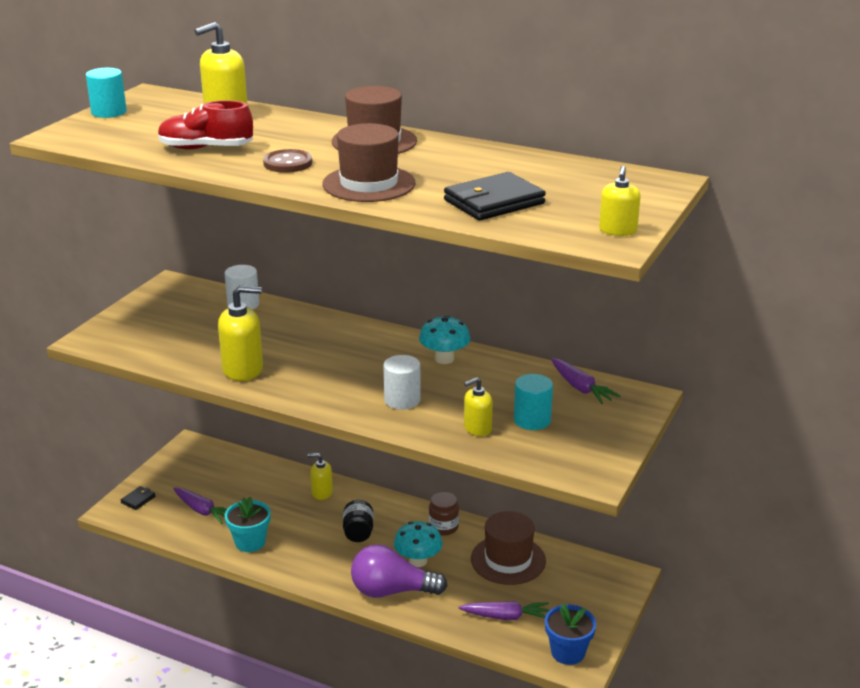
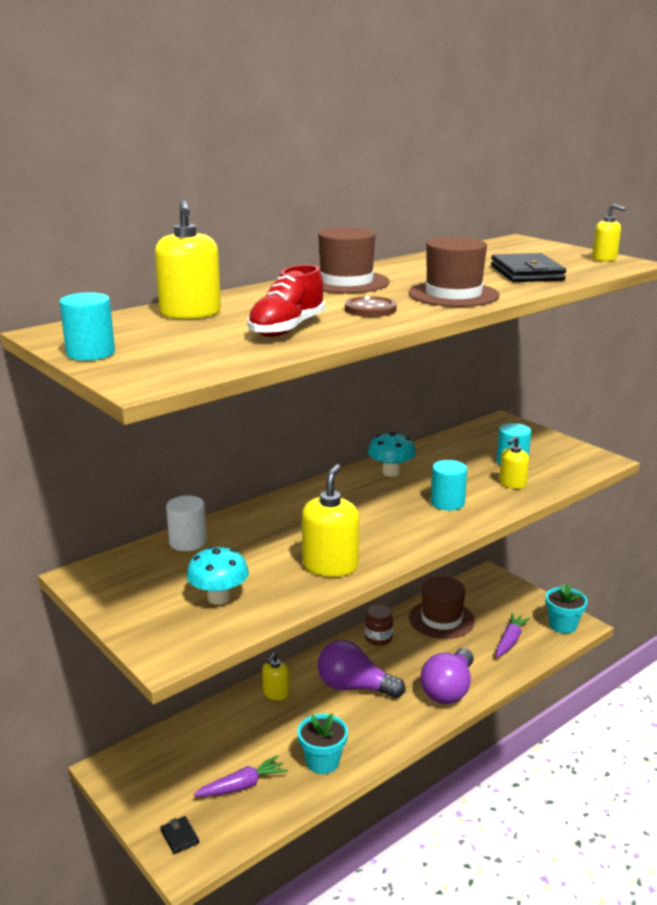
camera: 65 degrees left, 5 degrees down
(358, 532) = (354, 687): black jar -> purple light bulb
(402, 400) = (447, 503): white cylinder -> turquoise cylinder
(418, 561) = (416, 664): turquoise mushroom -> turquoise mushroom (219, 598)
(477, 428) = (512, 483): yellow soap dispenser -> yellow soap dispenser turned 45 degrees clockwise
(568, 652) = (562, 625): blue flower pot -> turquoise flower pot
(581, 388) = (476, 437): purple carrot -> none

